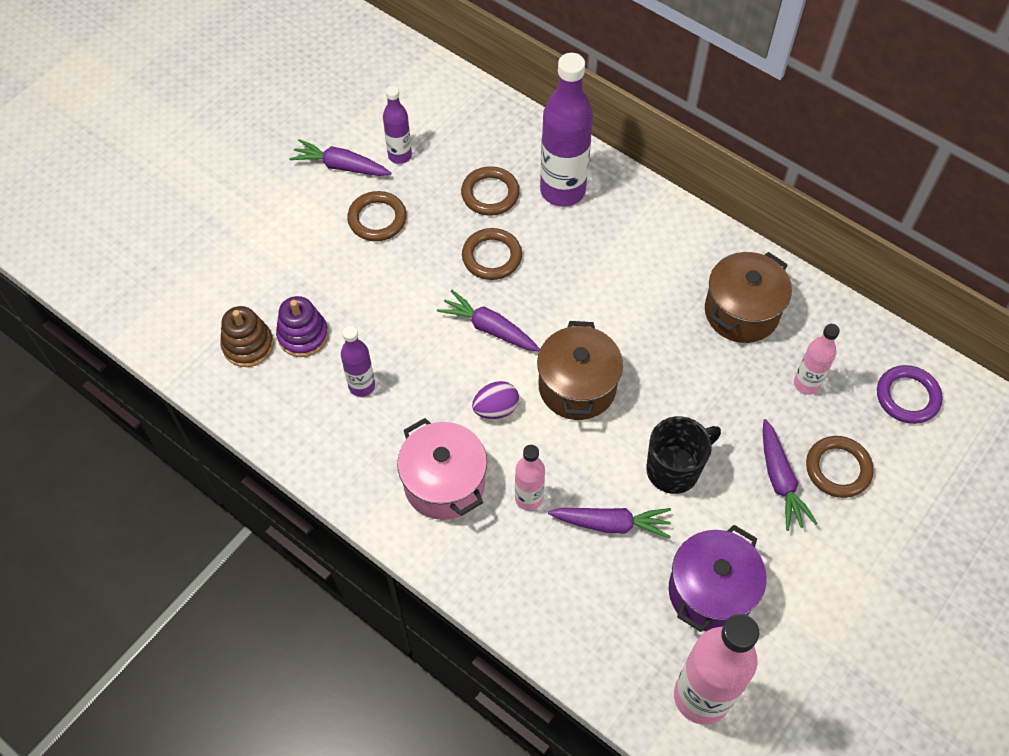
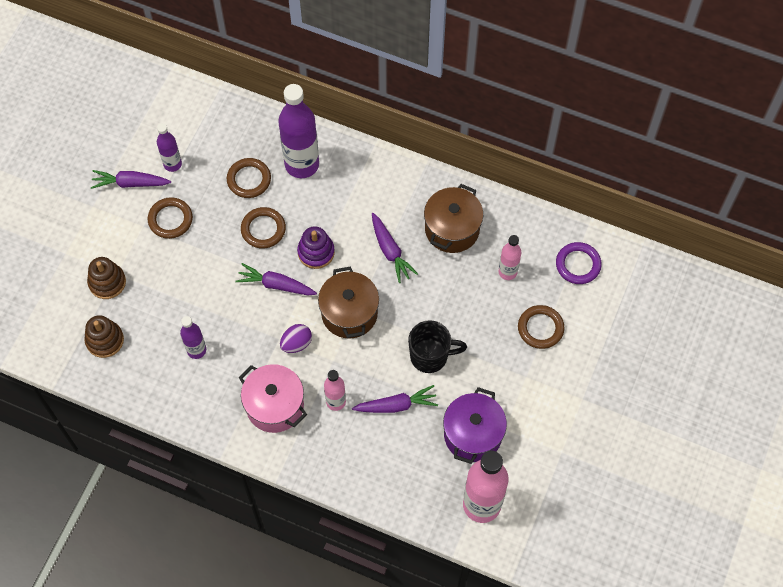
camera: 15 degrees left, 5 degrees up
(274, 275) = (107, 282): none -> brown stacking toy
(303, 335) = (143, 323): purple stacking toy -> purple stacking toy (316, 252)
(674, 469) = (430, 356): black mug -> black mug turned 45 degrees clockwise
(780, 481) = (503, 346): purple carrot -> purple carrot (390, 251)

